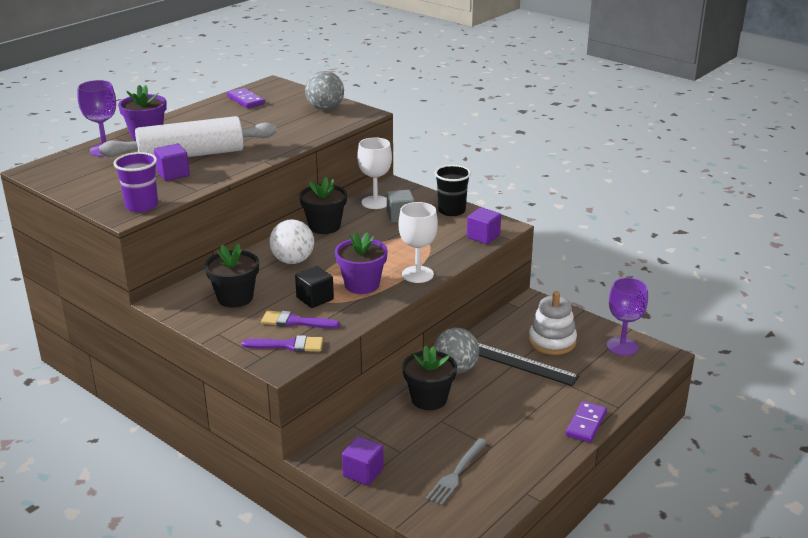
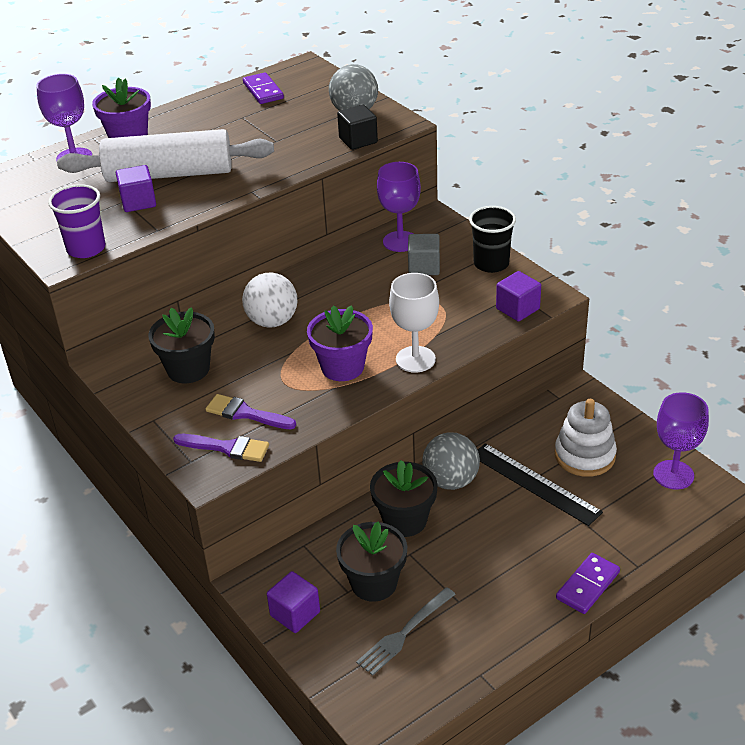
camera: 15 degrees right, 10 degrees up
(315, 298) = (280, 381): black cube -> black cube (358, 140)
(324, 226) = (326, 273): black flower pot -> black flower pot (374, 583)
(375, 202) = (400, 241): white goblet -> purple goblet

